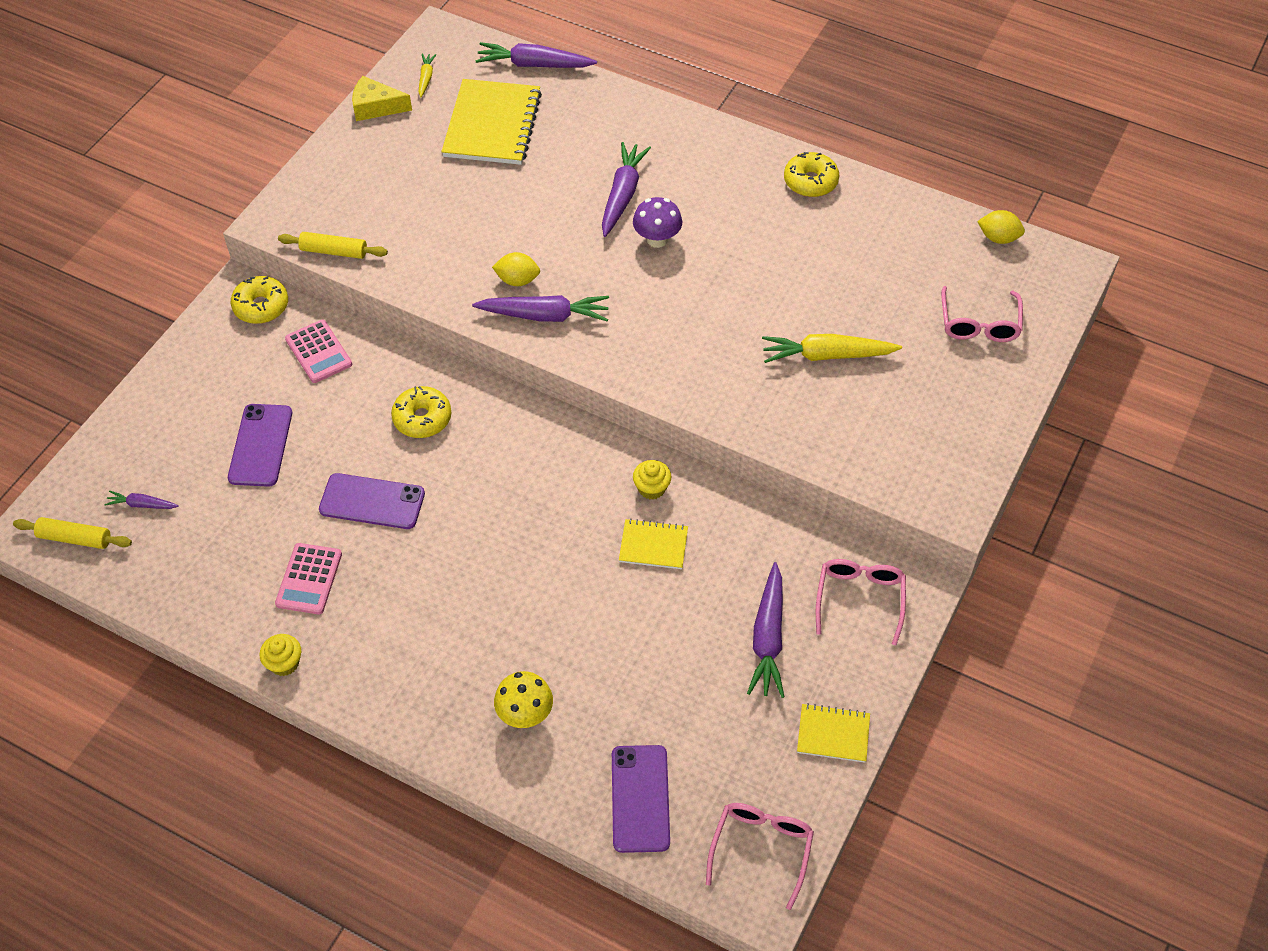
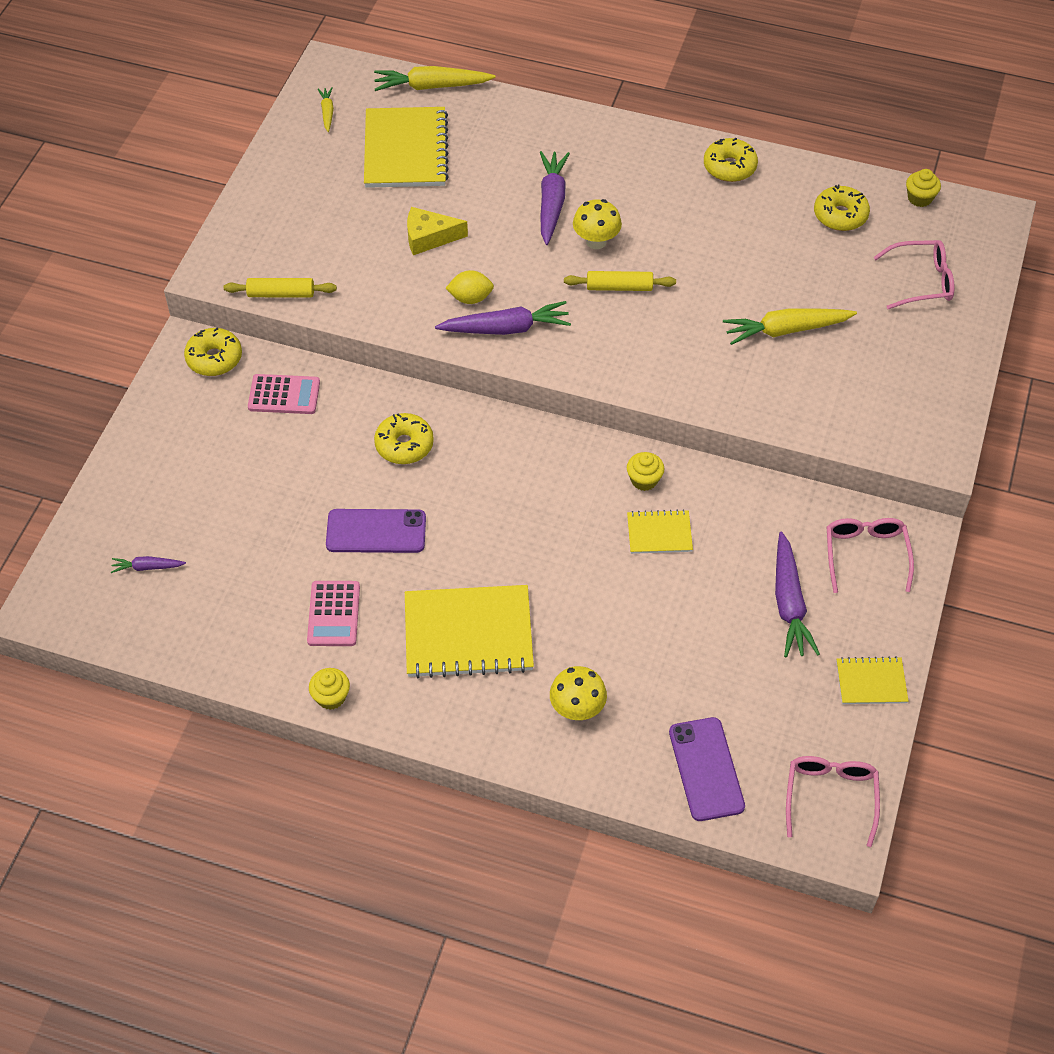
camera: 10 degrees left, 0 degrees up
(75, 538) = (88, 609): yellow rolling pin -> yellow rolling pin (619, 287)
(260, 445) = (251, 493): purple phone -> none
(318, 352) = (284, 395): pink calculator -> pink calculator turned 45 degrees counterclockwise
(376, 107) = (284, 147): yellow cheese -> yellow cheese (429, 237)
(436, 619) = (468, 634): none -> yellow notebook
(534, 65) = (432, 86): purple carrot -> yellow carrot
(657, 239) = (596, 241): purple mushroom -> yellow mushroom
(911, 245) = (840, 215): none -> yellow donut
(979, 324) = (921, 281): pink glasses -> pink glasses turned 90 degrees counterclockwise
(998, 238) = (920, 198): yellow lemon -> yellow cupcake

